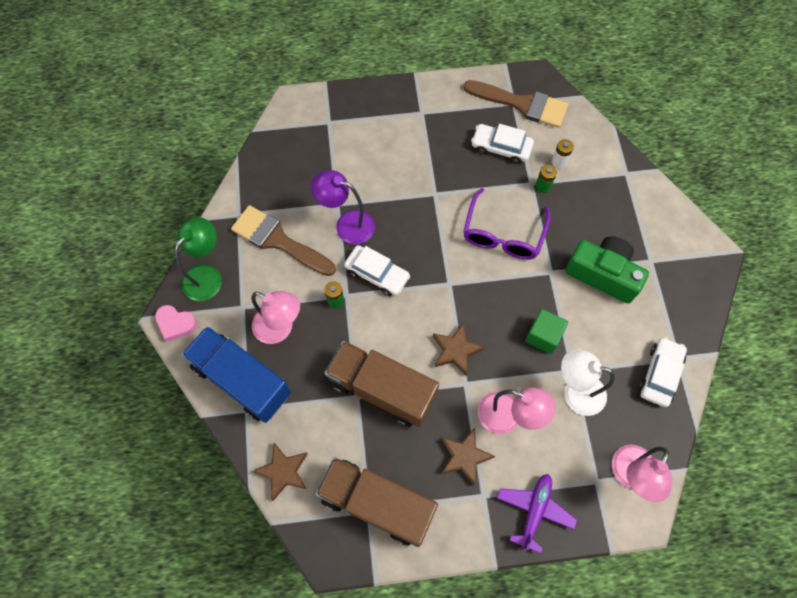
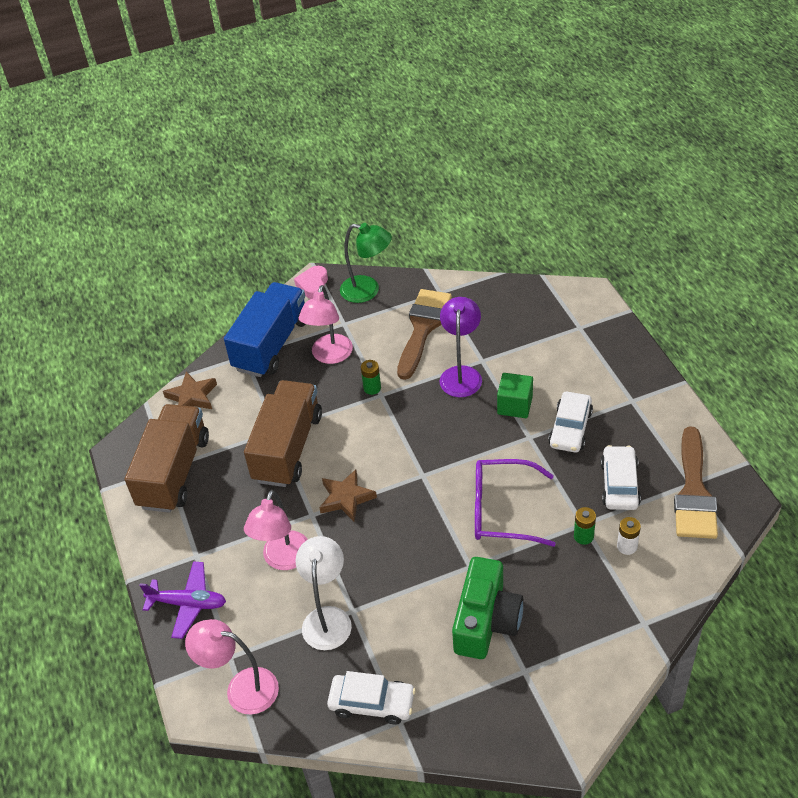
camera: 80 degrees right, 20 degrees down
(377, 274) = (412, 412): white car -> white car (570, 428)
(464, 456) = (233, 531): brown star -> none
(543, 336) = (386, 574): green cube -> green cube (515, 405)

